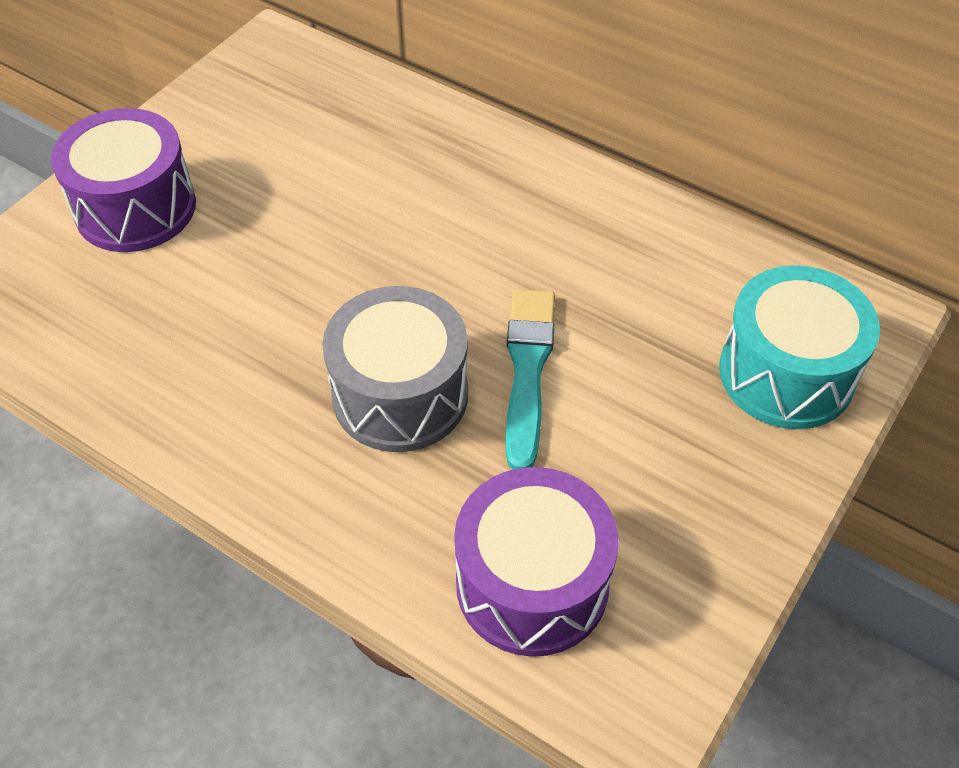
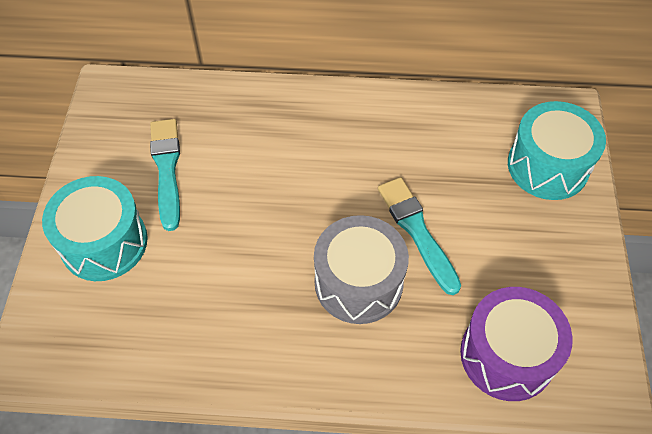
camera: 30 degrees left, 5 degrees up
(135, 208) = (104, 242): purple drum -> turquoise drum
(269, 159) = (167, 169): none -> turquoise brush

